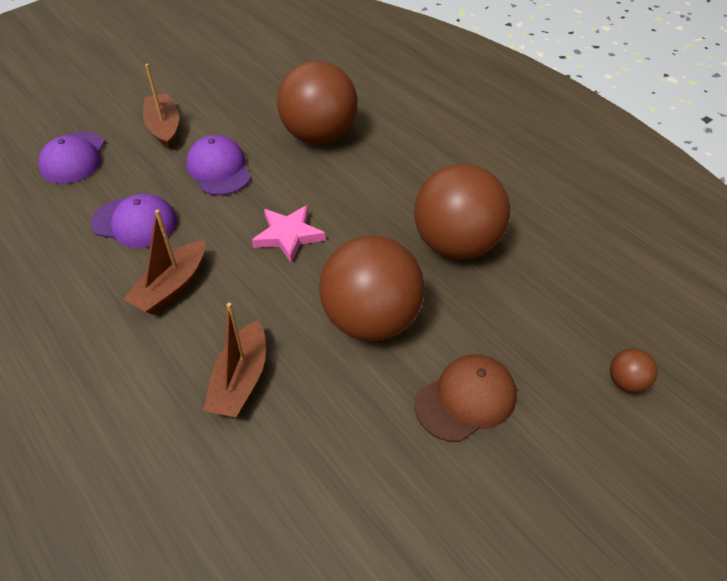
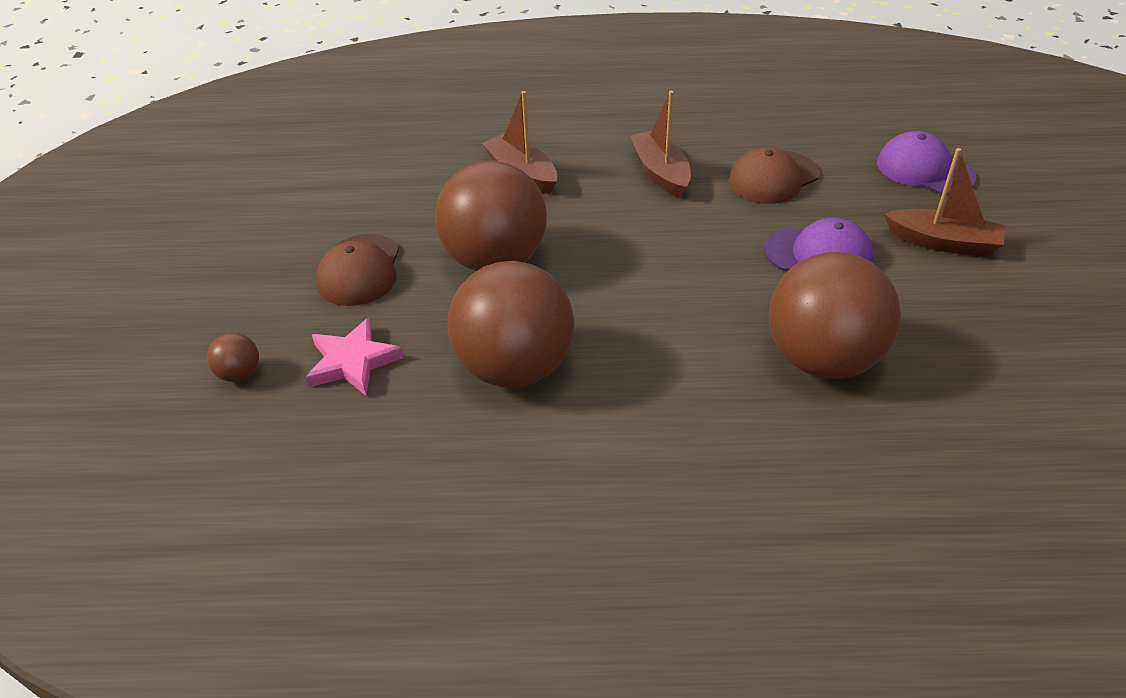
camera: 130 degrees right, 5 degrees down
(135, 222) = (773, 178): purple cap -> brown cap
(288, 235) = (658, 259): pink star -> pink star (353, 362)

